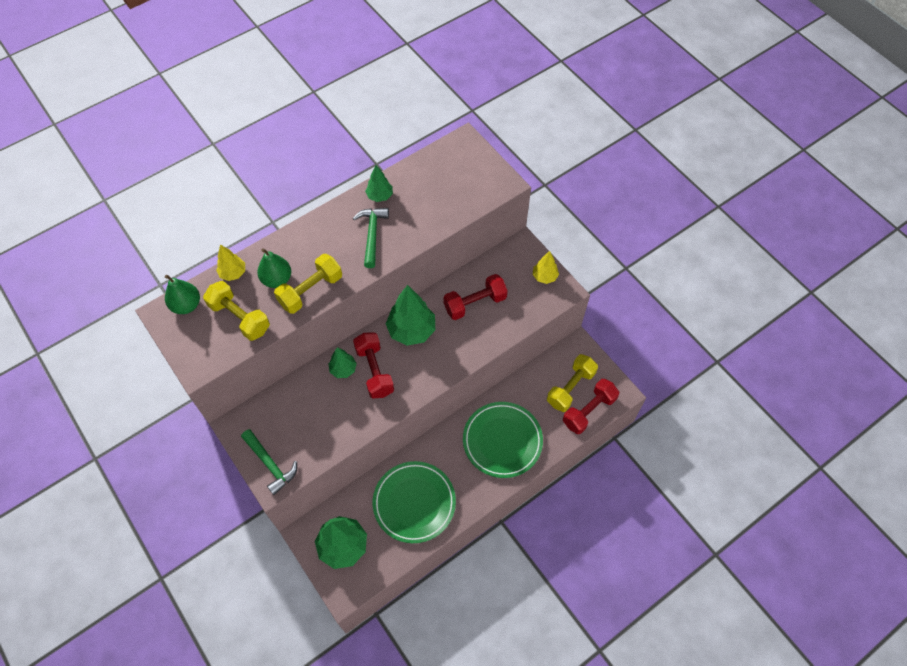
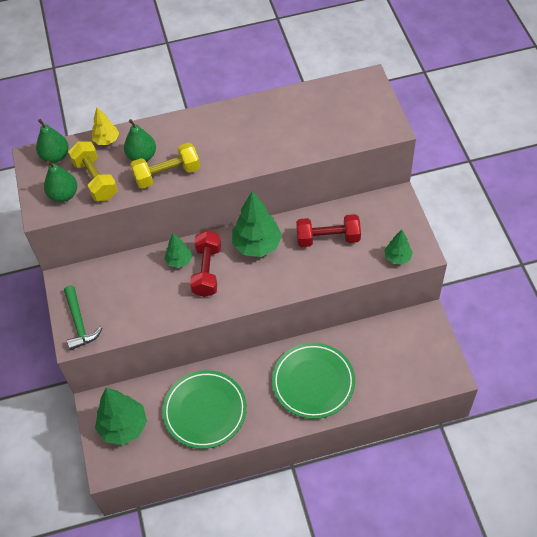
camera: 25 degrees right, 5 degrees down
(213, 343) = (64, 195): none -> green pear
(372, 235) = (244, 141): green hammer -> none
(380, 196) = (266, 108): green tree -> green tree (397, 257)
(544, 277) = (407, 233): yellow tree -> none
(570, 388) = (402, 354): yellow dumbbell -> none
(589, 411) = (412, 382): red dumbbell -> none

